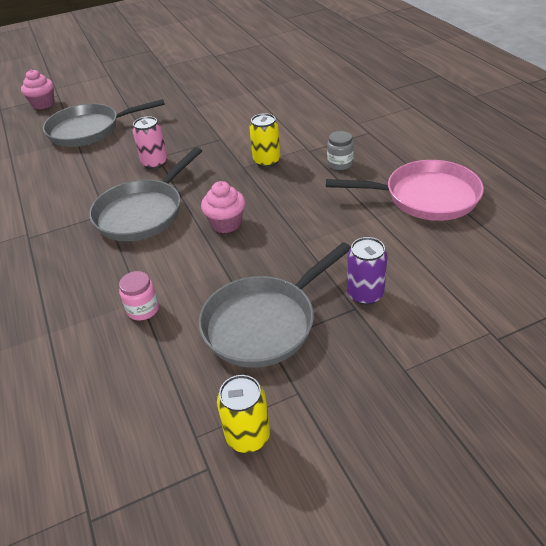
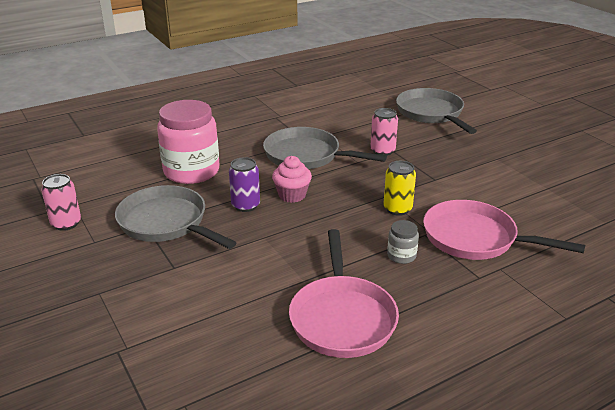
camera: 80 degrees right, 10 degrees down
(43, 104) = (470, 86): pink cupcake -> none
(143, 309) = (191, 171): pink jar -> pink jar, size x2.32
(248, 436) = (66, 223): yellow can -> pink can
(317, 128) = (475, 238): none -> pink pan
(365, 294) = (190, 272): purple can -> purple can (245, 205)

